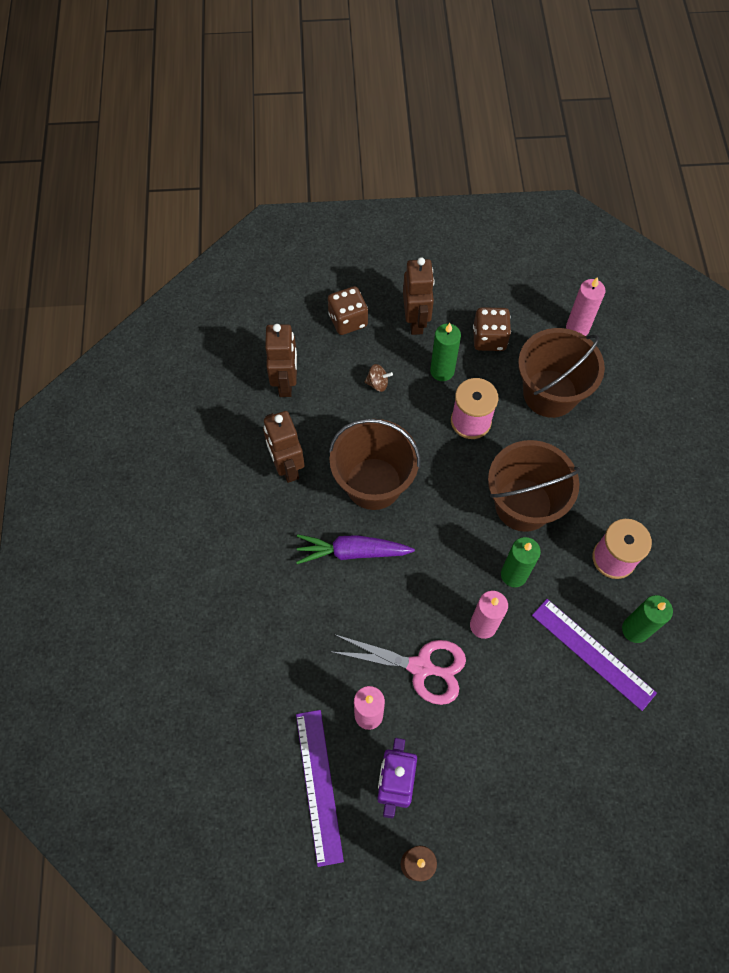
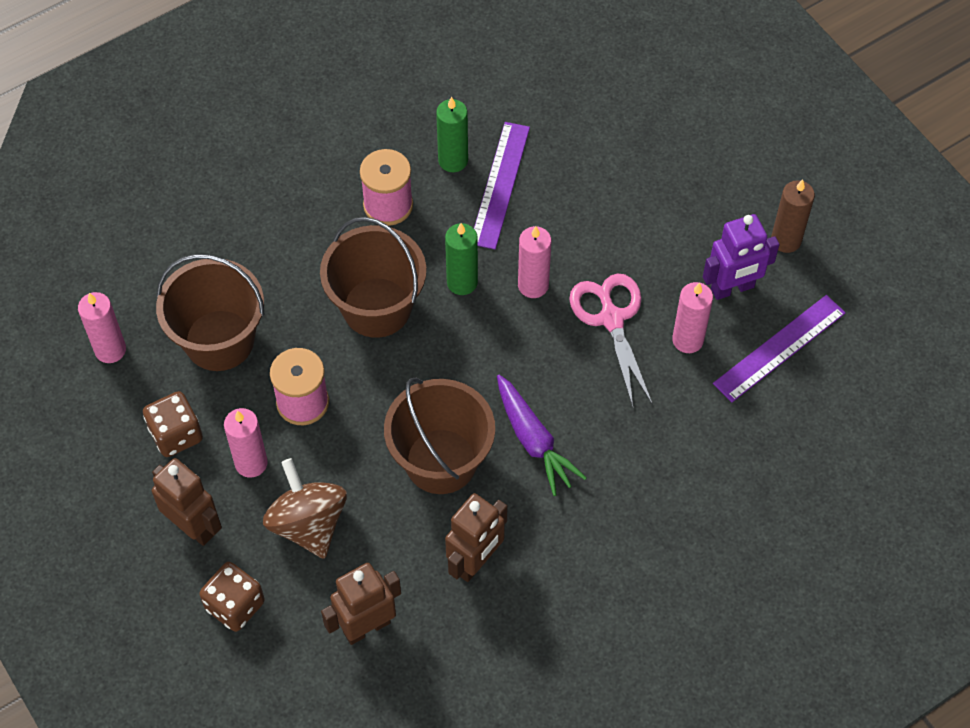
camera: 120 degrees left, 5 degrees down
(377, 383) = (308, 523): brown spinning top -> brown spinning top, size x2.30
(416, 321) = (193, 526): brown robot -> brown robot turned 75 degrees clockwise
(442, 371) = (251, 463): green candle -> pink candle

